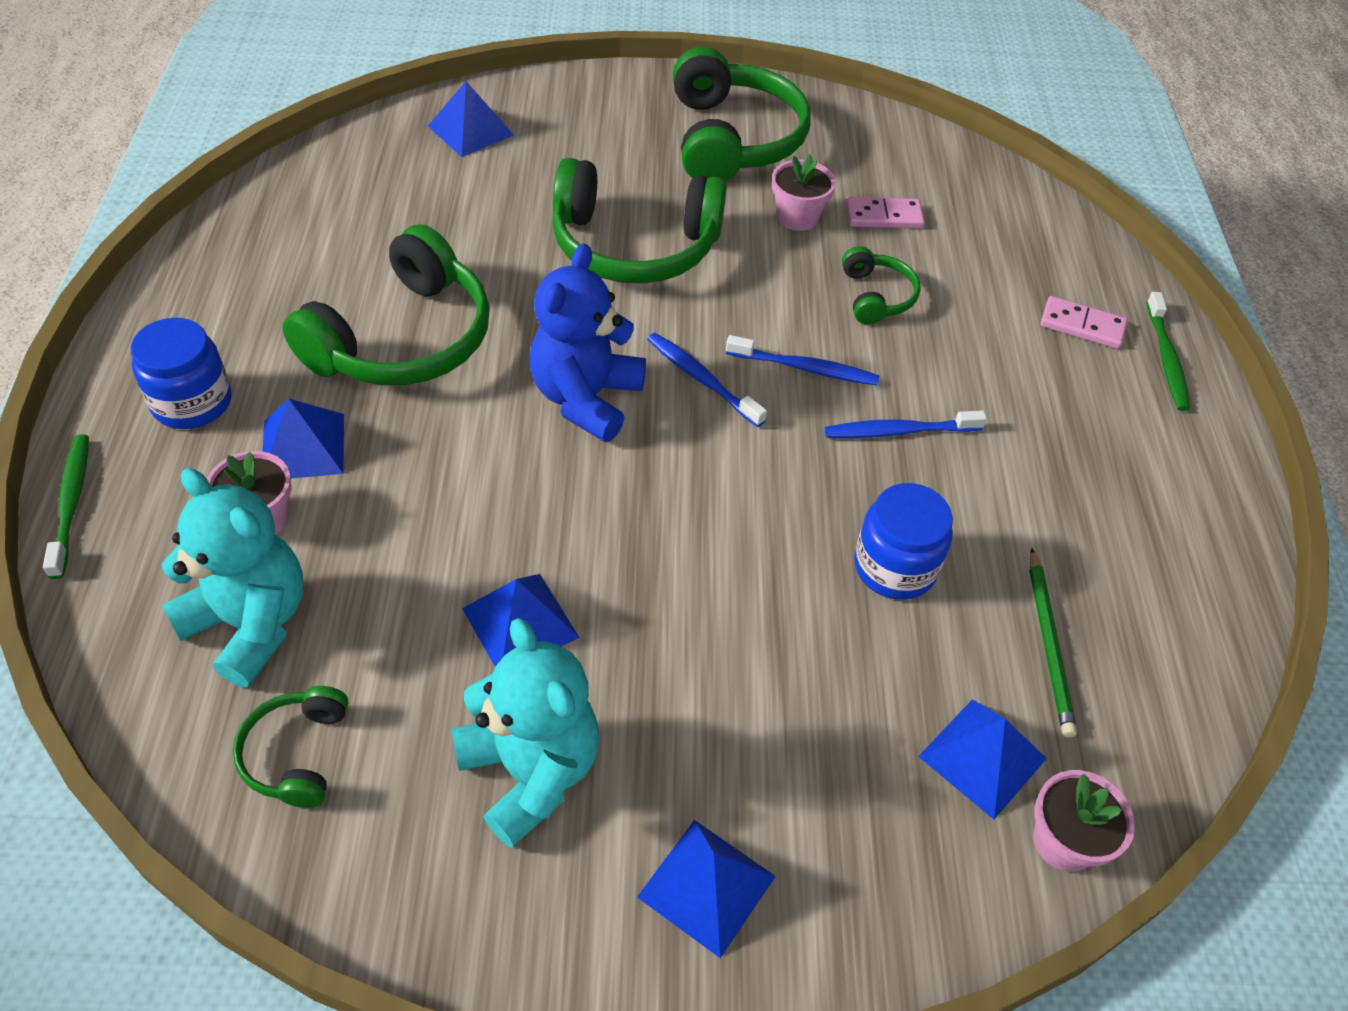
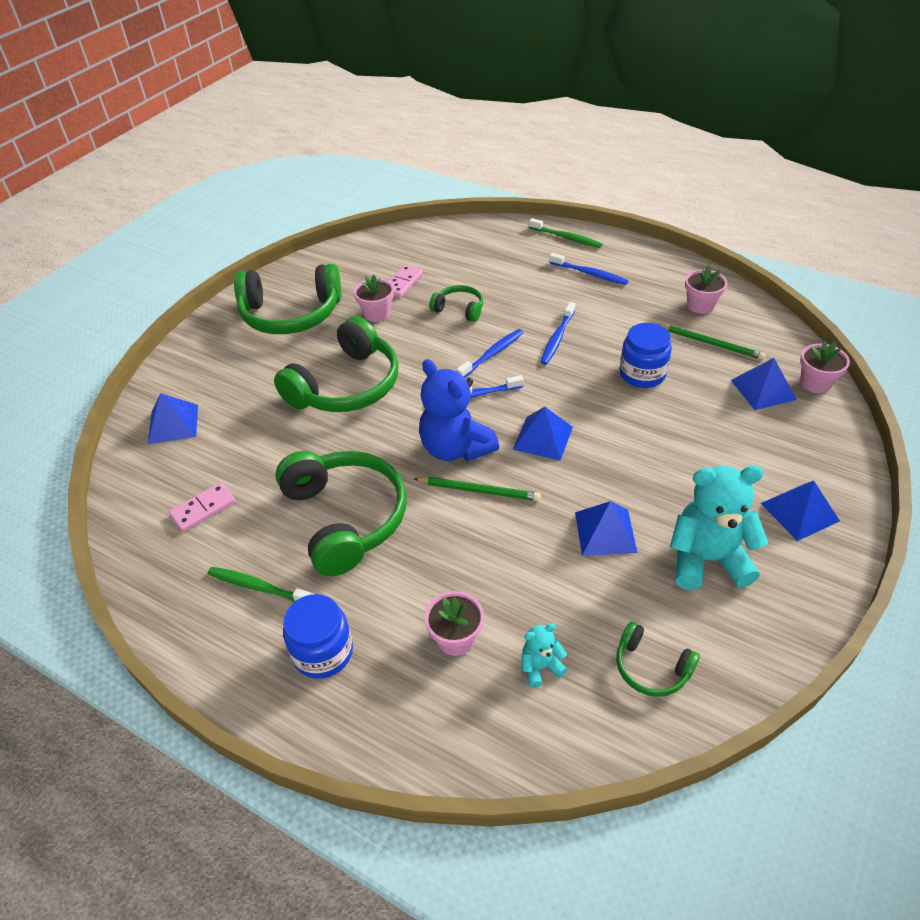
camera: 55 degrees left, 5 degrees down
(72, 503) = (374, 753): green toothbrush -> green toothbrush (259, 587)
(250, 623) = (540, 667): turquoise teddy bear -> turquoise teddy bear, size x0.47
(303, 447) = (406, 598): blue pyramid -> blue pyramid (543, 438)
(521, 452) = (479, 490): none -> green pencil
(732, 139) = (291, 314): green headphones -> green headphones turned 150 degrees clockwise
(1082, 326) = (528, 252): pink domino -> pink domino (203, 509)
(1096, 419) = (589, 274): none -> blue toothbrush
(1143, 600) = (700, 305): none -> pink flower pot

